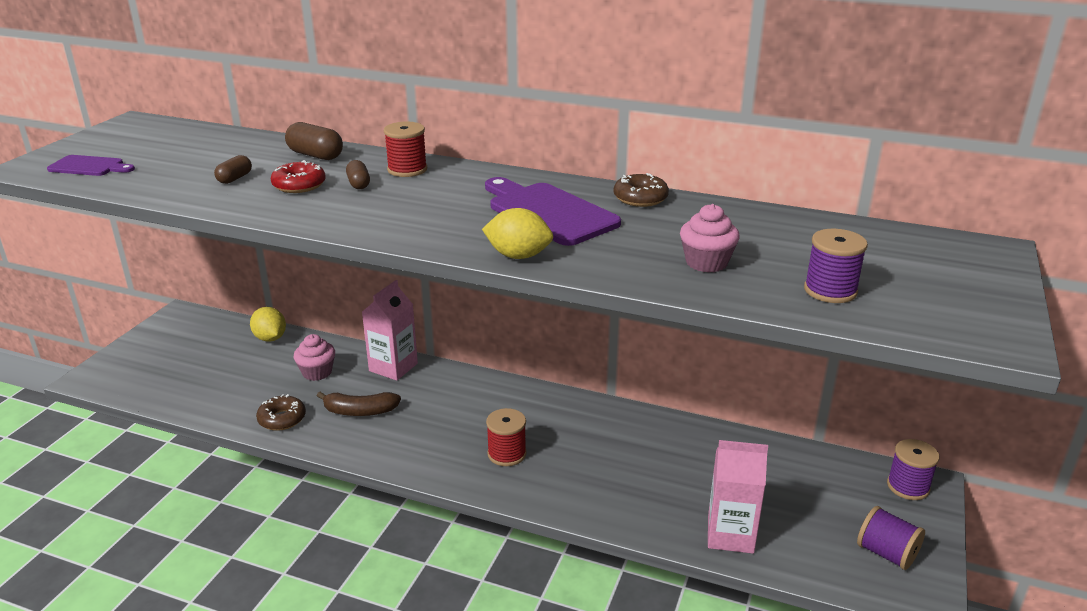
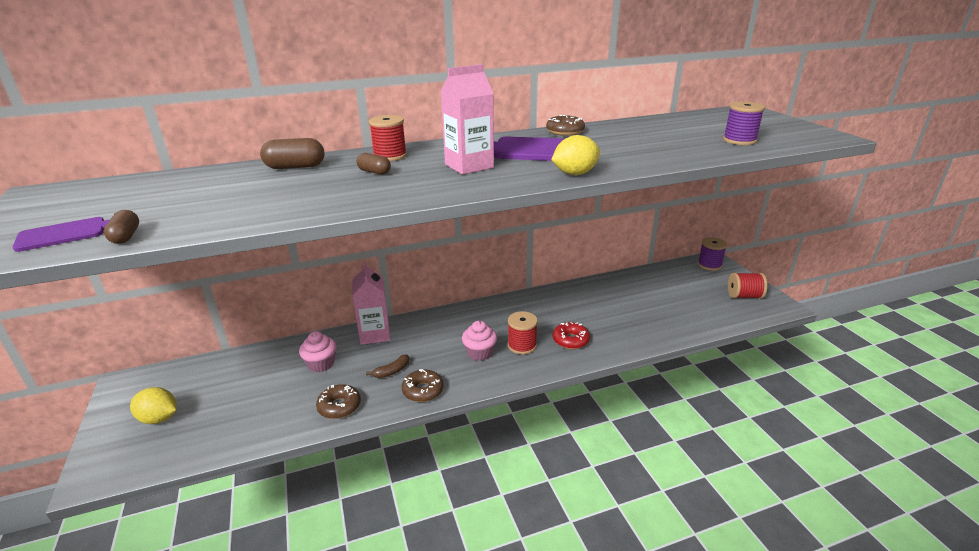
camera: 40 degrees left, 0 degrees up
(235, 178) = (258, 197): brown capsule -> brown capsule (126, 236)
(270, 338) = (245, 360): yellow lemon -> yellow lemon (159, 418)
(299, 185) = (328, 185): red donut -> red donut (570, 340)
(359, 411) = (392, 371): brown banana -> brown banana, size x0.65
(359, 444) = (423, 390): none -> brown donut
(706, 263) = (667, 147): pink cupcake -> pink cupcake (479, 353)
(730, 535) = (681, 323): pink carton -> pink carton (469, 166)
(886, 553) = (744, 296): purple spool -> red spool

